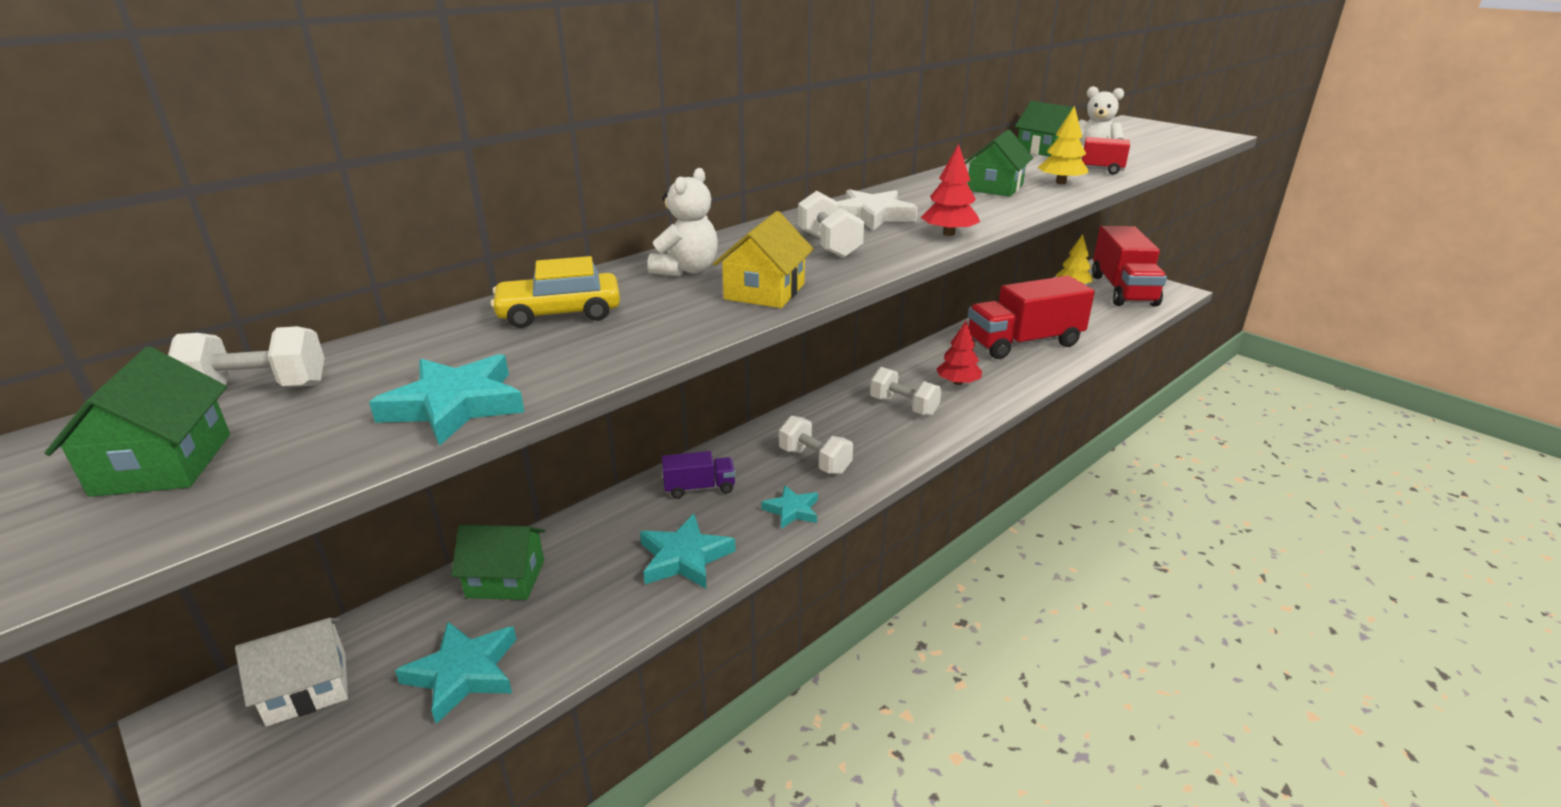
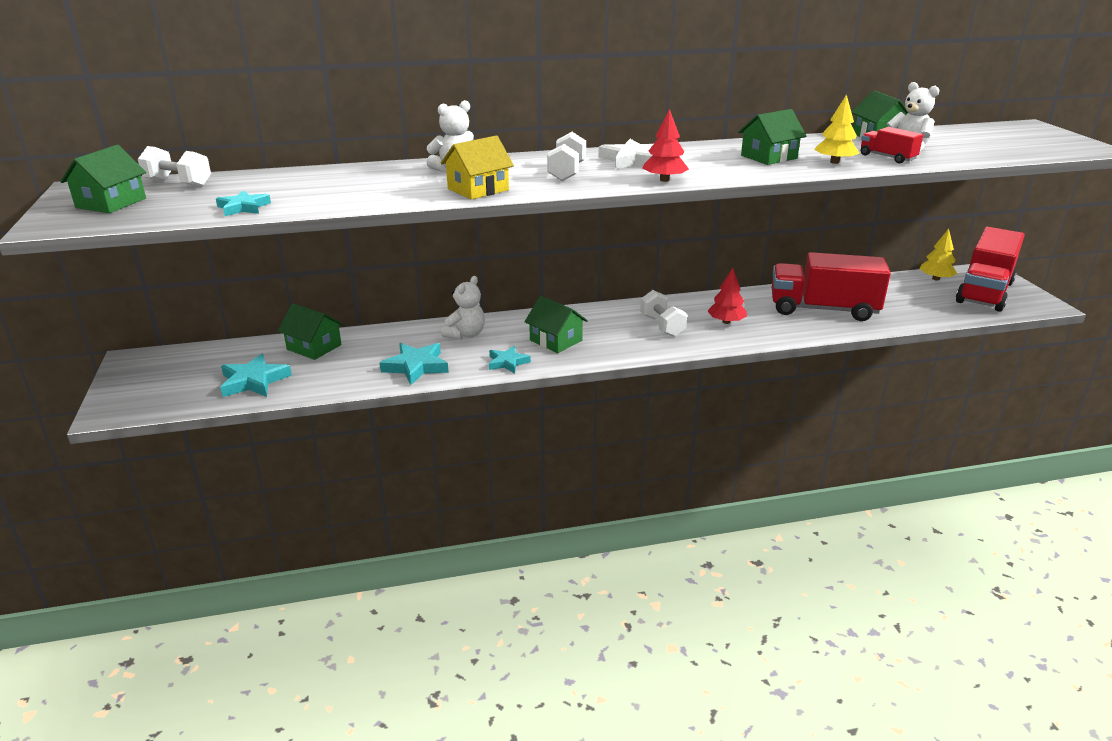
camera: 30 degrees right, 0 degrees up
(307, 688) = (185, 364): white house -> none
(455, 405) = (243, 207): turquoise star -> turquoise star, size x0.65
(560, 313) = (352, 178): yellow car -> none
(699, 488) = (466, 334): purple truck -> white teddy bear
(814, 461) = (556, 340): white dumbbell -> green house

